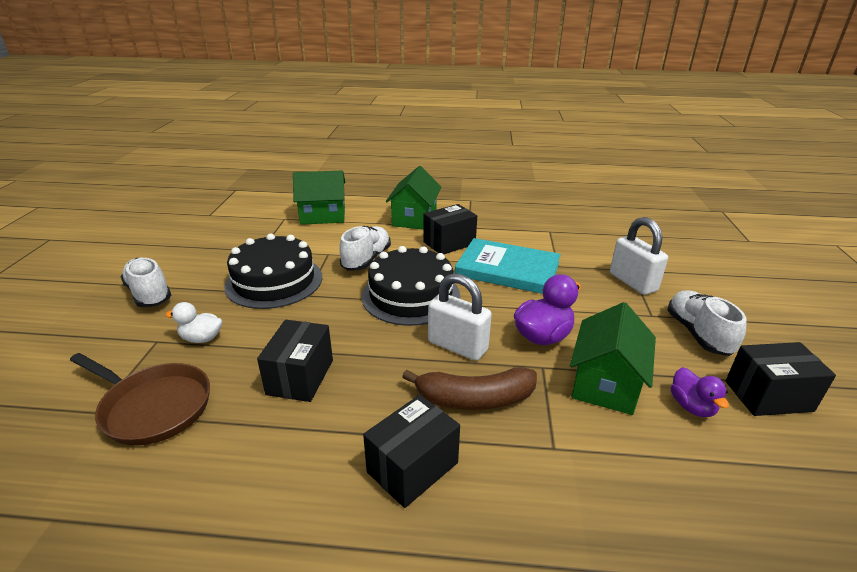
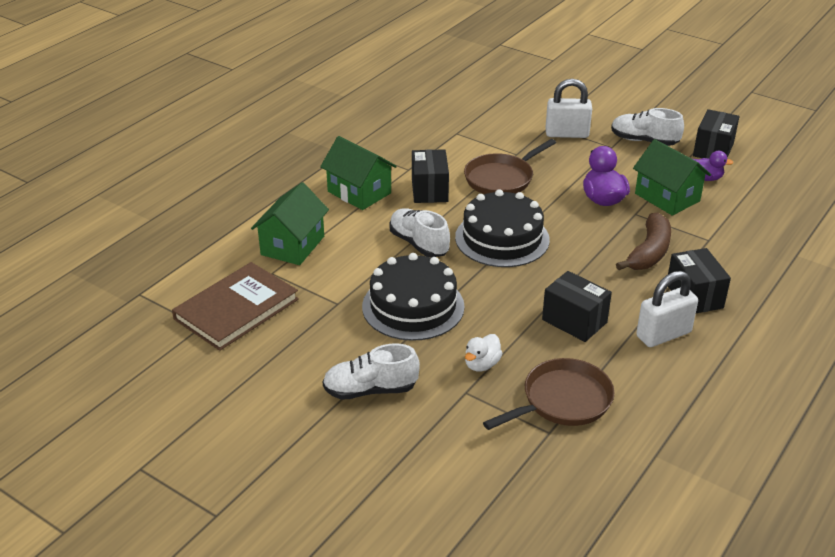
camera: 60 degrees left, 5 degrees up
(234, 219) = (236, 309): none -> brown book
(457, 346) = (588, 239): white padlock -> white padlock (663, 335)
(507, 269) = (501, 178): turquoise book -> brown pan

